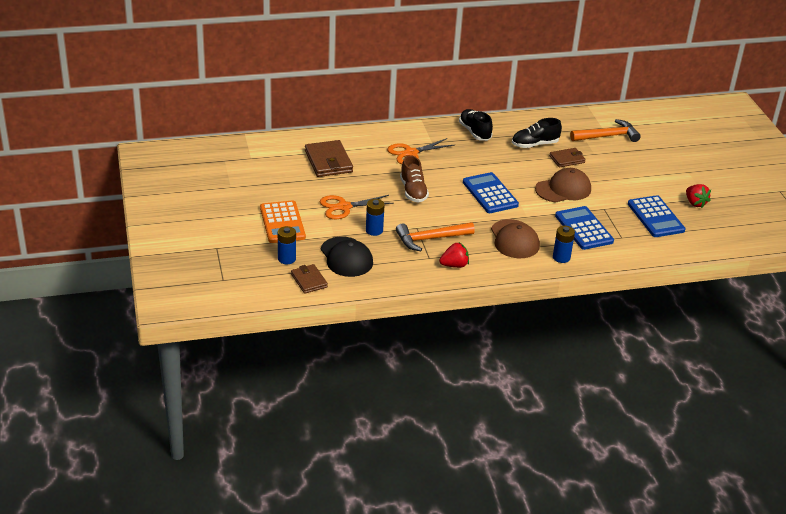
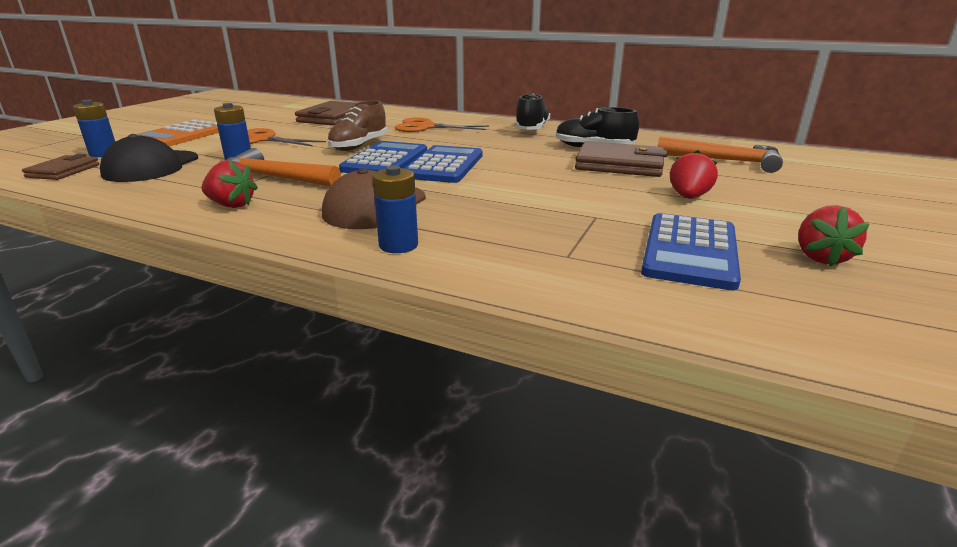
camera: 40 degrees right, 10 degrees down
(563, 189) = (561, 184): brown cap -> none
(567, 159) = (619, 165): brown wallet -> brown wallet, size x1.64
(583, 229) = (512, 226): blue calculator -> blue calculator (385, 160)
(622, 179) = (688, 197): none -> red strawberry

